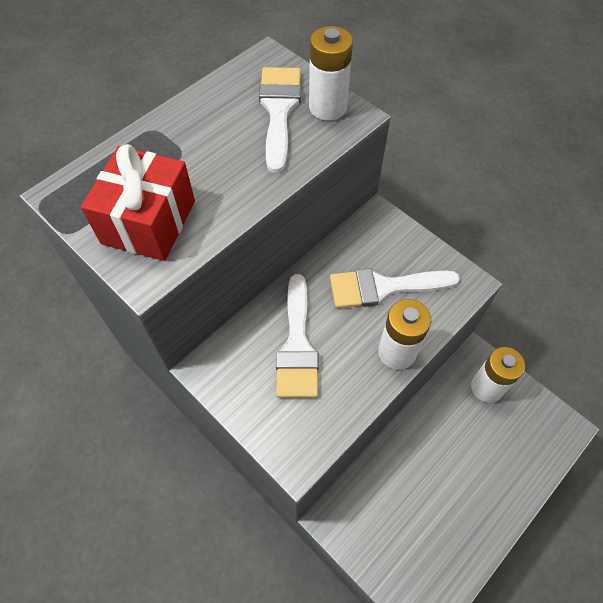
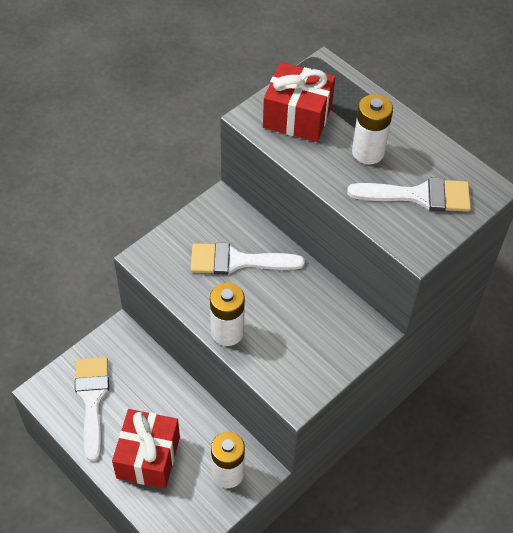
camera: 90 degrees right, 5 degrees down
(328, 107) = (426, 231): white battery -> white battery (368, 152)
(384, 287) = (292, 329): white brush -> white brush (92, 400)
(485, 470) = (148, 457): none -> red gift

